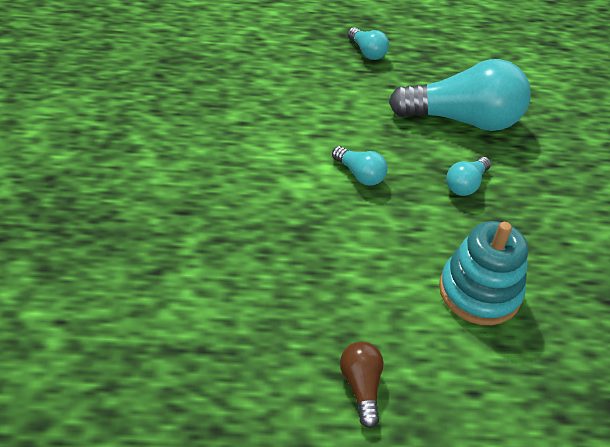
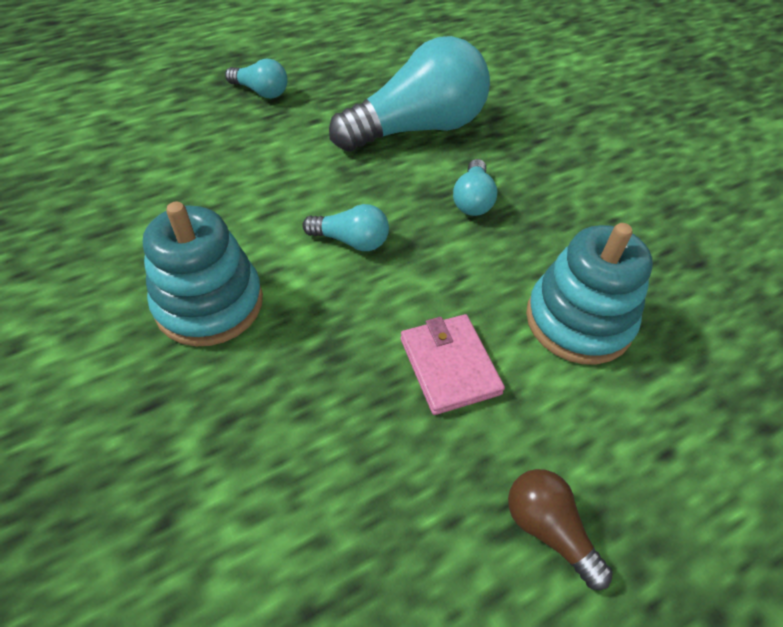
camera: 30 degrees left, 5 degrees up
(248, 172) = (209, 303): none -> turquoise stacking toy
(369, 275) = (449, 366): none -> pink wallet

